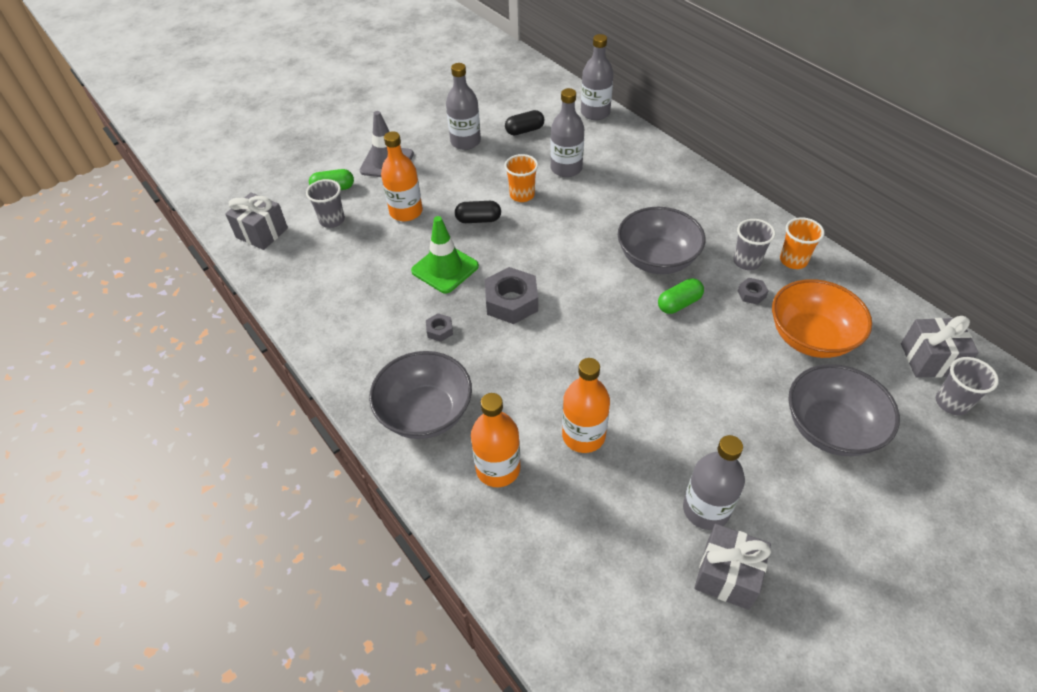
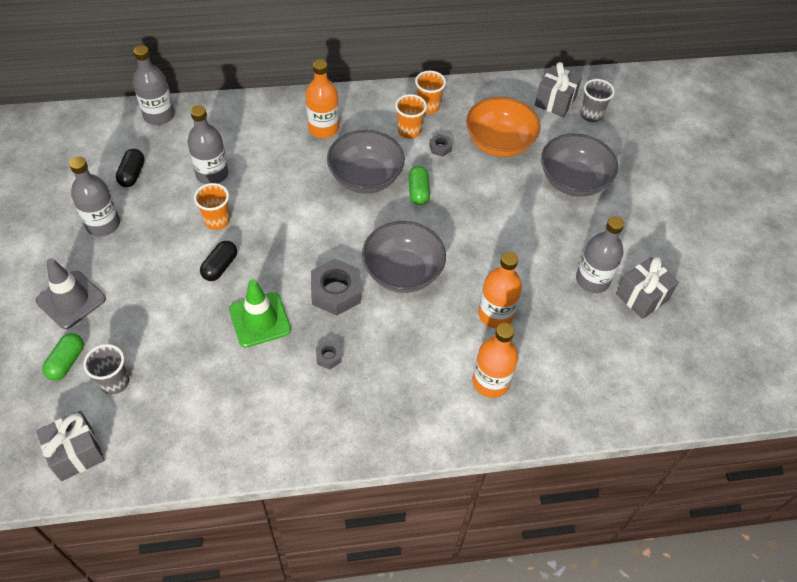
camera: 65 degrees left, 5 degrees up
(406, 212) = (159, 316): orange bottle -> orange bottle (323, 128)
(425, 413) = (408, 406): grey bowl -> grey bowl (402, 272)
(746, 262) = (409, 131): grey cup -> orange cup

